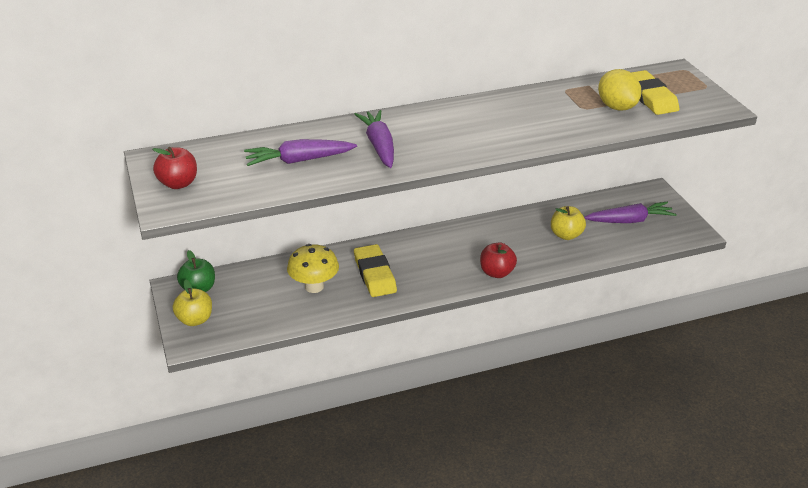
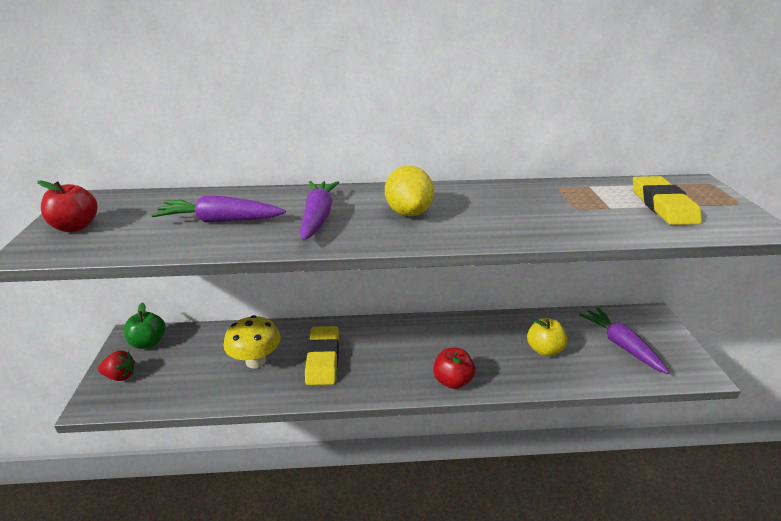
camera: 15 degrees right, 5 degrees down
(195, 320) = (120, 376): yellow apple -> red strawberry
(617, 107) = (618, 211): yellow lemon -> yellow lemon (408, 212)
(630, 221) = (621, 345): purple carrot -> purple carrot turned 120 degrees counterclockwise

